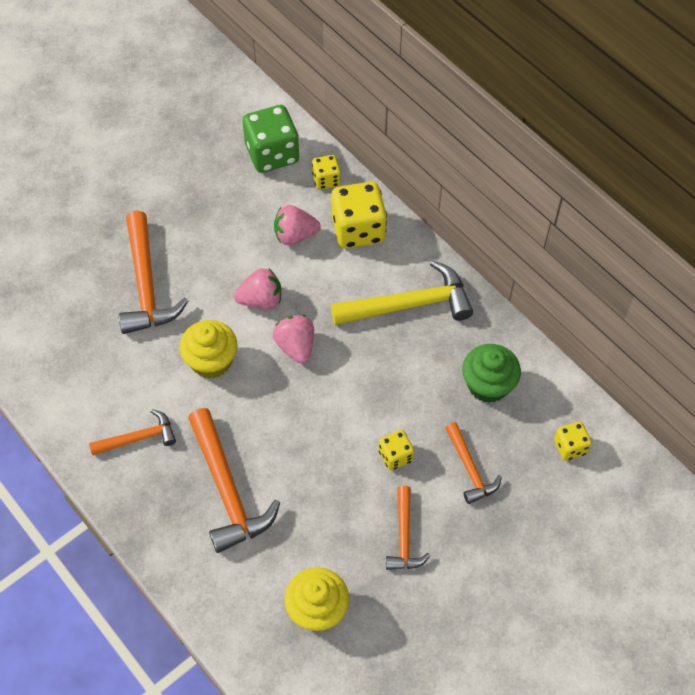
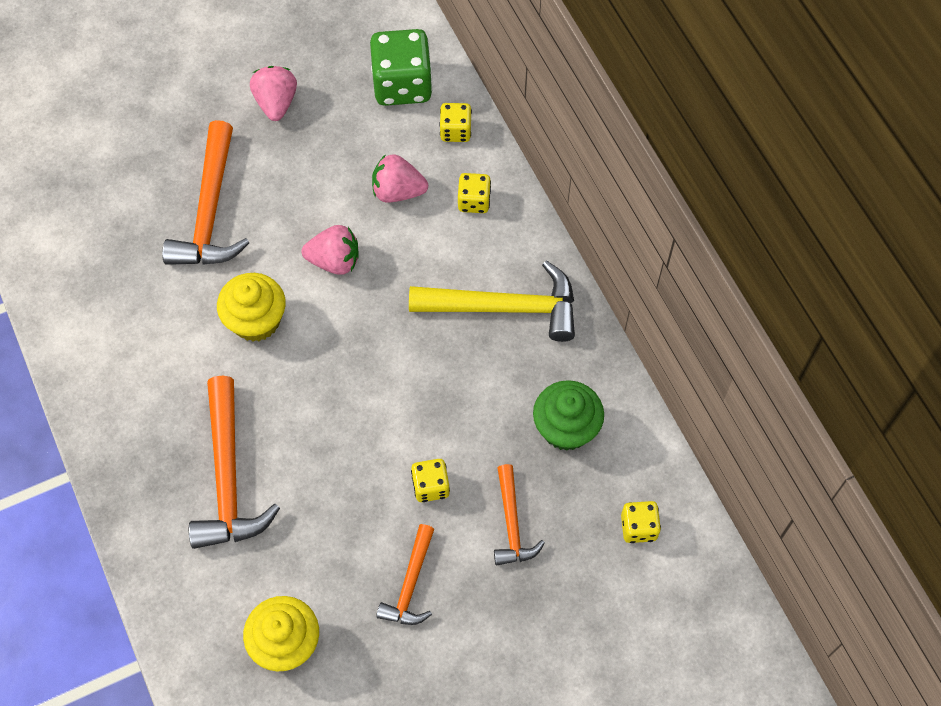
camera: 15 degrees right, 5 degrees up
(138, 438) = (148, 391): orange hammer -> none
(296, 346) = (357, 326): pink strawberry -> pink strawberry (276, 103)
(358, 229) = (474, 201): yellow dice -> yellow dice, size x0.53

